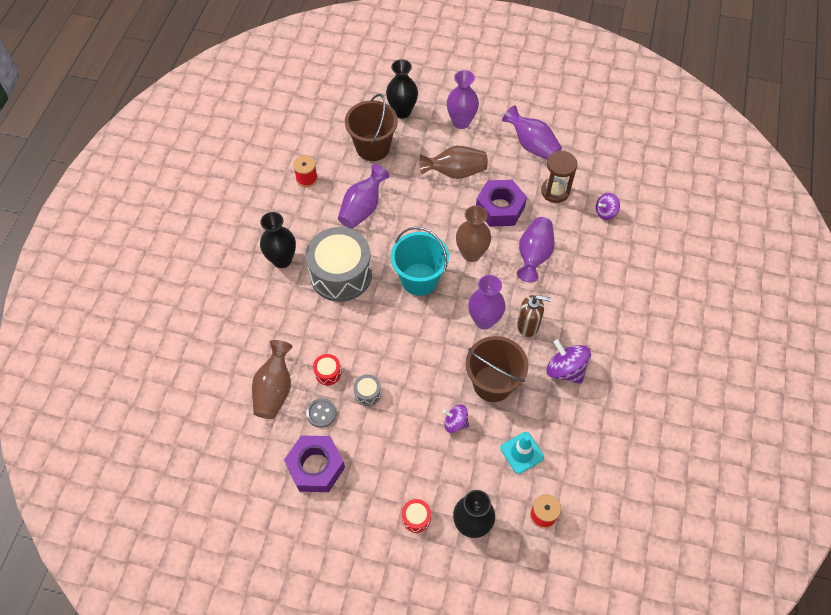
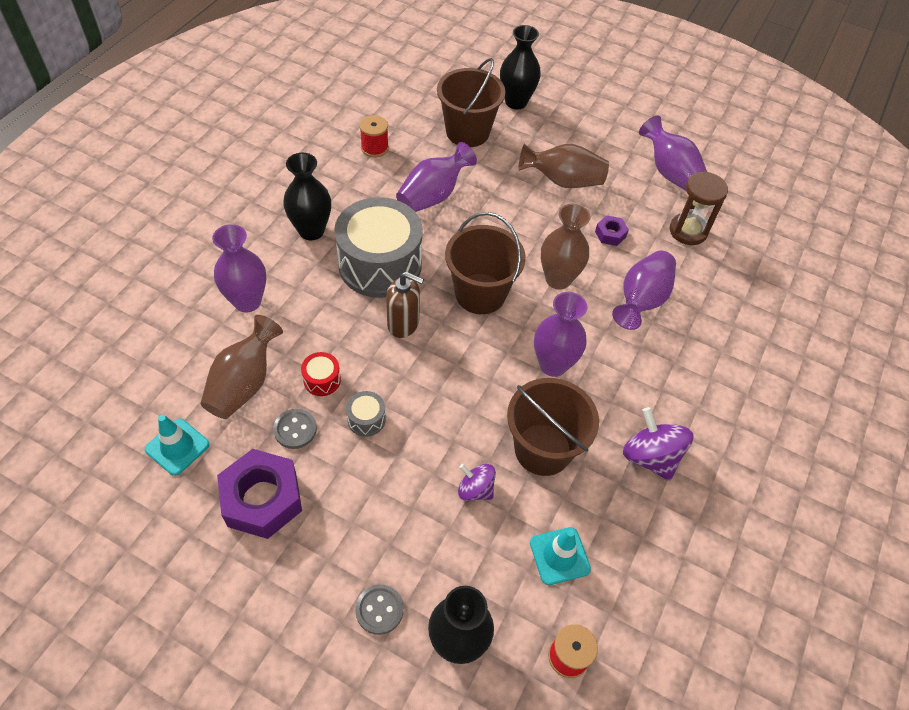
camera: 10 degrees right, 5 degrees down
(245, 446) = (177, 447): none -> turquoise traffic cone
(416, 518) = (379, 610): red drum -> grey button
(419, 279) = (480, 294): turquoise bucket -> brown bucket
(461, 122) = (586, 128): purple vase -> purple vase (247, 301)
(500, 208) = (610, 234): purple nut -> purple nut, size x0.48
(528, 325) = (612, 385): brown soap dispenser -> brown soap dispenser (403, 324)
(605, 212) = (750, 270): purple spinning top -> none

